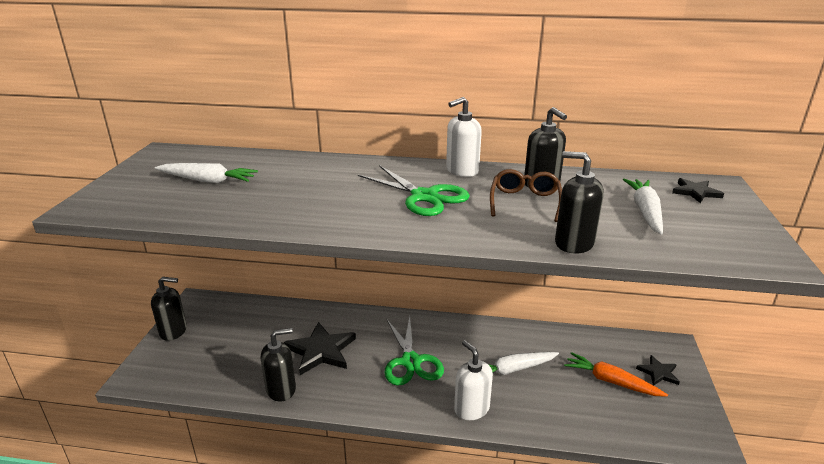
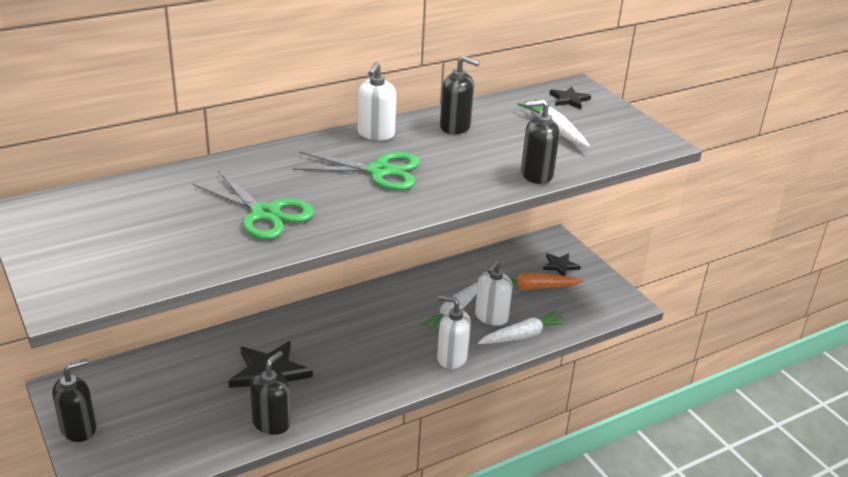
camera: 40 degrees left, 5 degrees up
(208, 181) = (146, 225): white carrot -> white carrot (523, 336)
(410, 362) = (364, 344): green scissors -> green scissors (265, 214)
(525, 202) = (463, 149): brown glasses -> none
(543, 389) = (491, 317): none -> white soap dispenser

